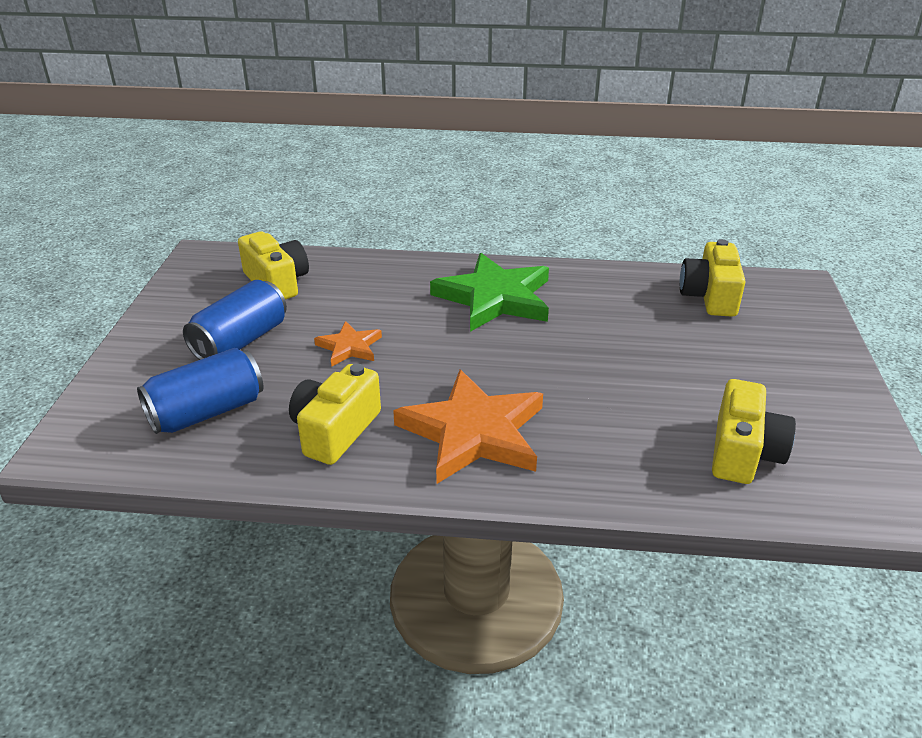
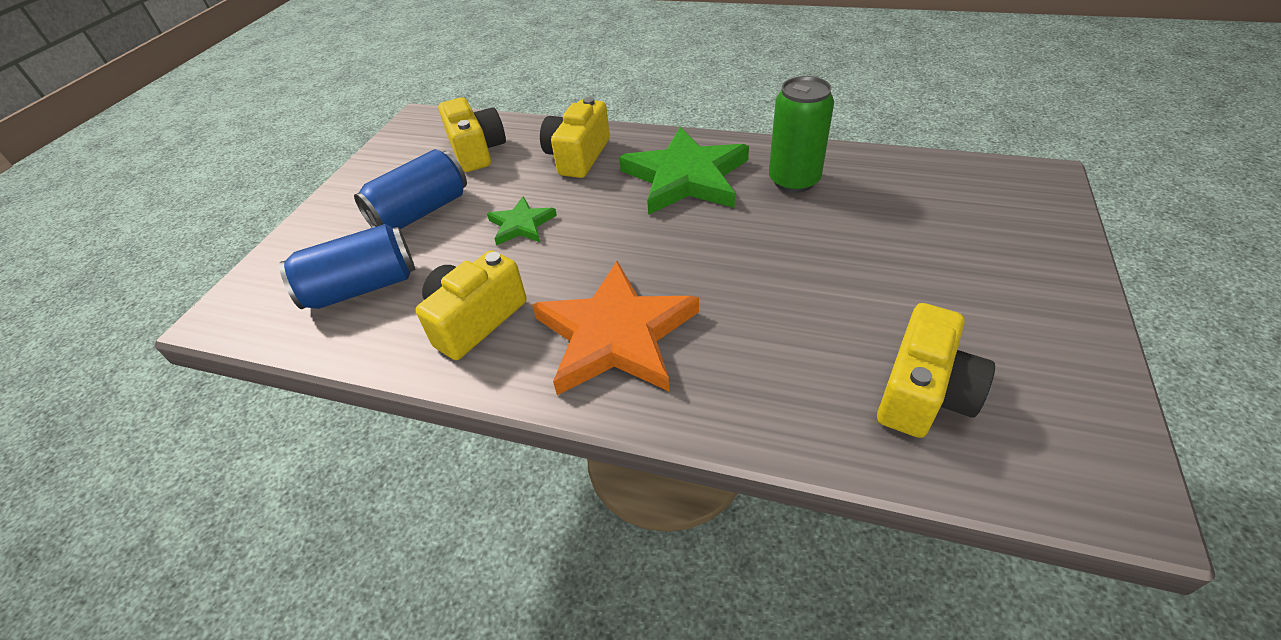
camera: 15 degrees right, 10 degrees up
(349, 347) = (521, 225): orange star -> green star
(594, 296) = (794, 180): none -> green can
(709, 296) = (927, 187): yellow camera -> yellow camera (578, 156)

